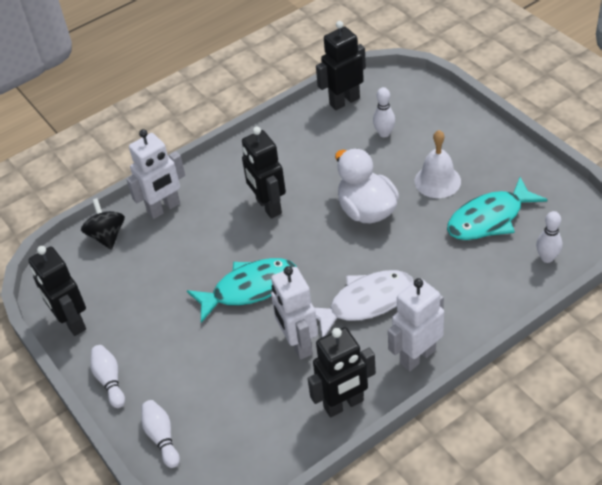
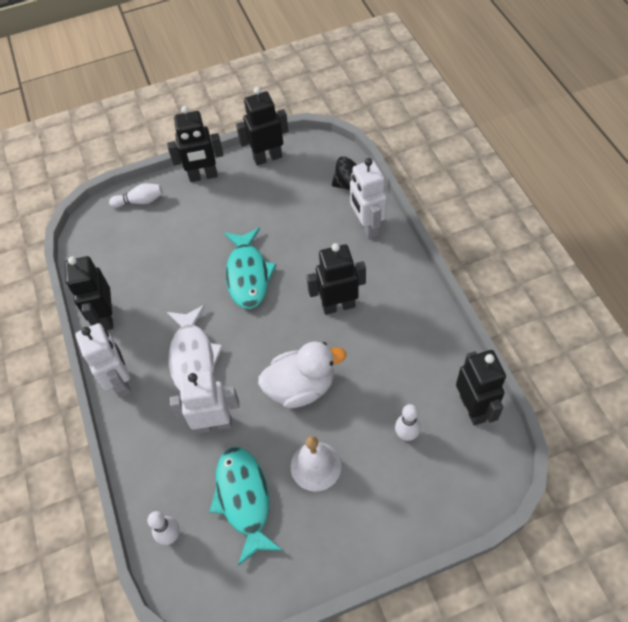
camera: 105 degrees right, 10 degrees up
(109, 380) = (203, 176): white bowling pin -> black robot
(298, 344) = (176, 298): white robot -> white robot (214, 424)

